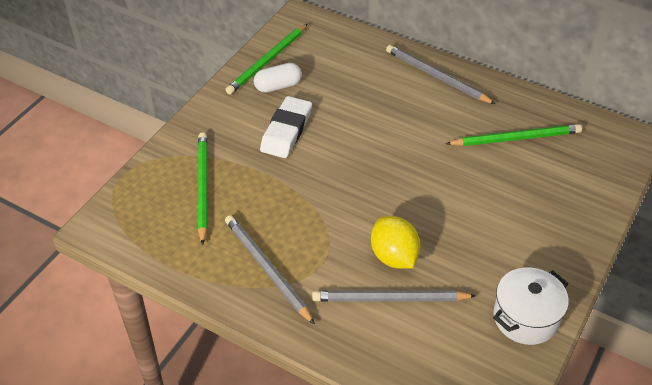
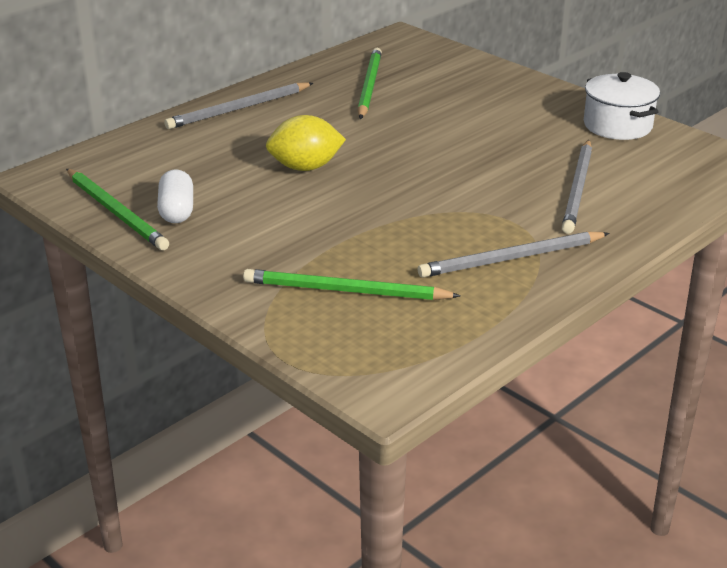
camera: 75 degrees left, 15 degrees down
(286, 131) = (272, 215): white eraser -> none
(394, 256) = (517, 178): yellow lemon -> yellow lemon (305, 167)

